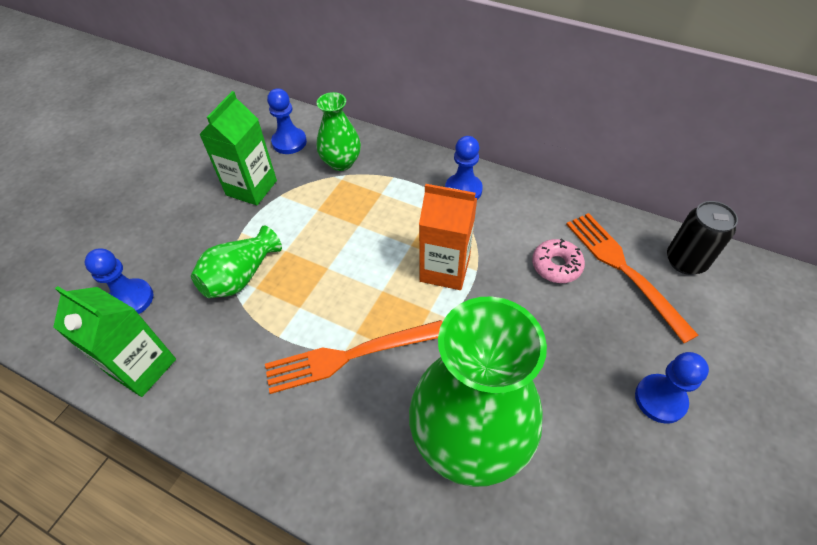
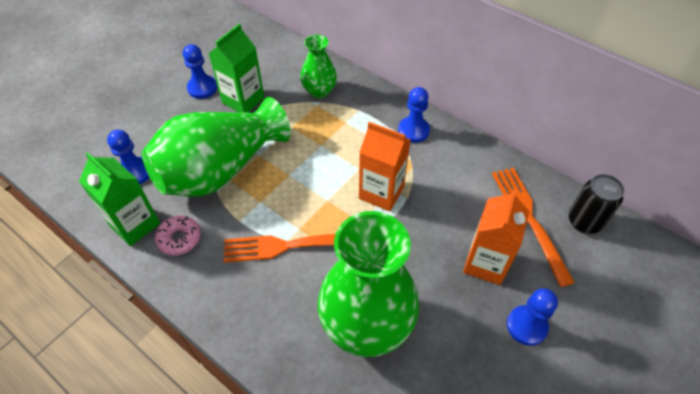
camera: 10 degrees right, 0 degrees up
(240, 276) = (220, 169): green vase -> green vase, size x1.96
(289, 142) = (281, 67): blue pawn -> blue pawn (202, 88)
(556, 266) = (473, 206): pink donut -> pink donut (179, 239)
(590, 332) = (485, 263): none -> orange carton

